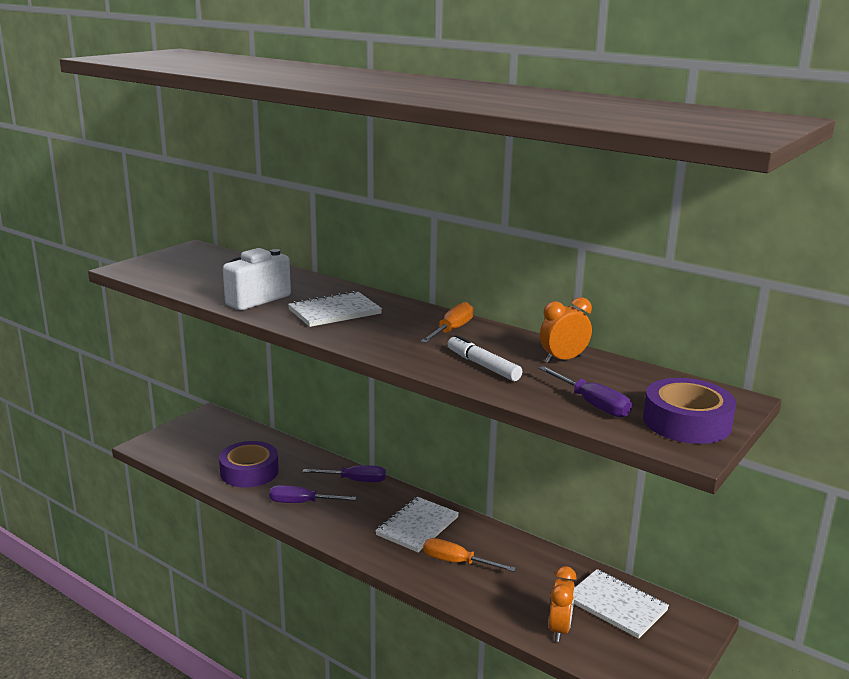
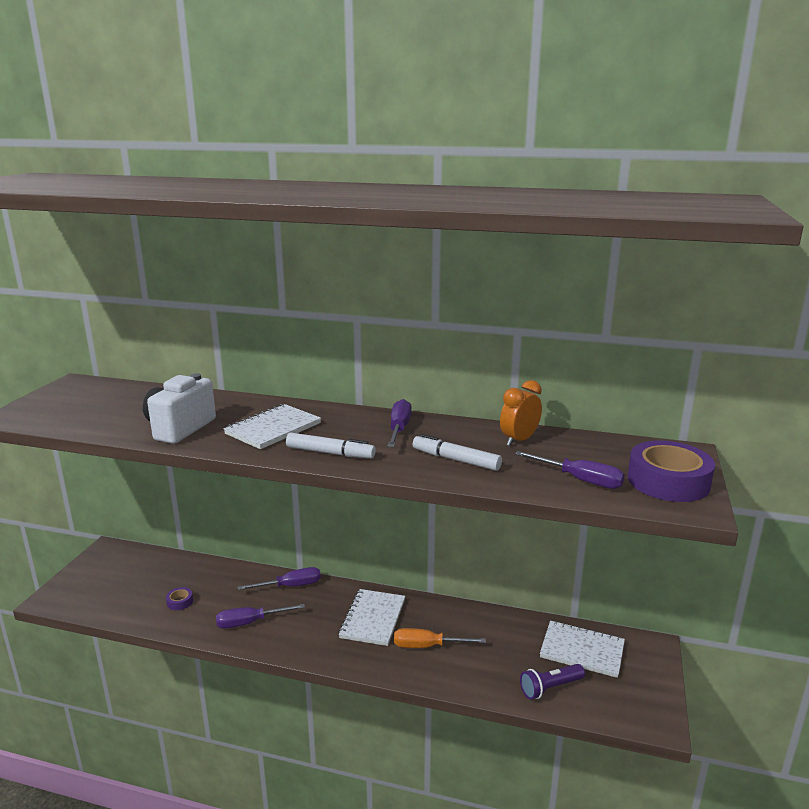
camera: 20 degrees left, 0 degrees up
(249, 472) = (180, 602): purple tape -> purple tape, size x0.43
(369, 340) = (330, 453): none -> white marker
(451, 330) = (399, 429): orange screwdriver -> purple screwdriver
(559, 629) = (550, 688): orange clock -> purple flashlight

